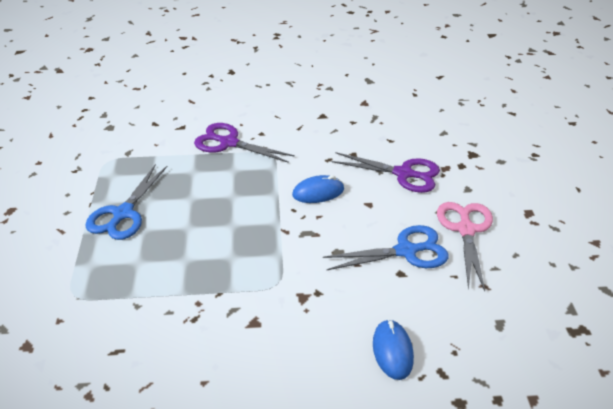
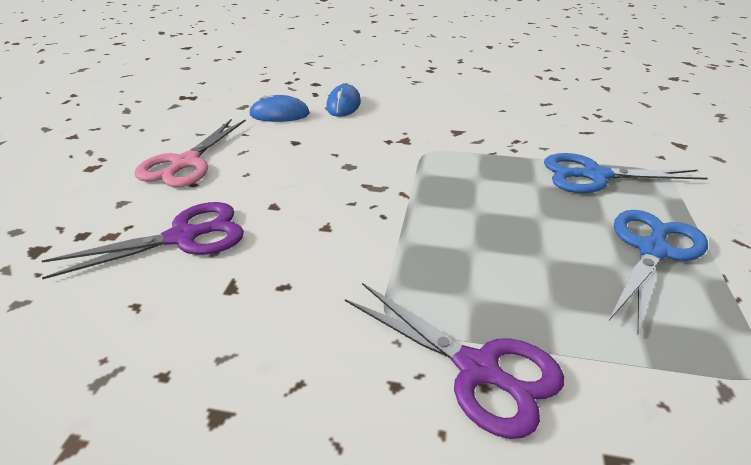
camera: 165 degrees left, 5 degrees down
(318, 192) = (335, 232): blue mouse -> blue mouse (279, 114)
(403, 174) = (183, 237): purple scissors -> purple scissors turned 120 degrees clockwise
(406, 251) = (273, 156): blue scissors -> blue scissors (595, 176)

